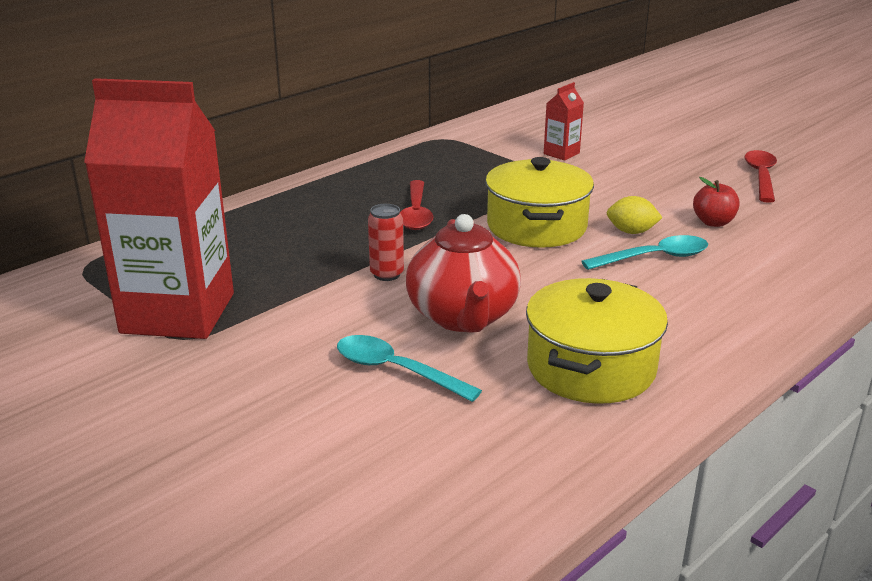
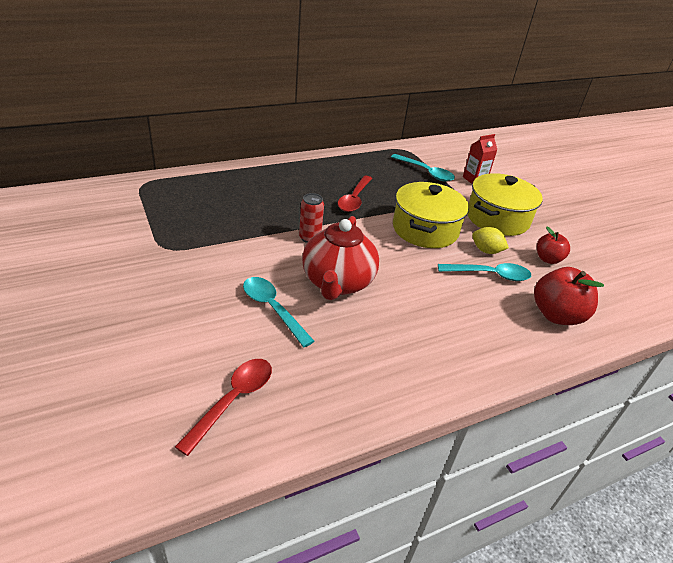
camera: 15 degrees right, 10 degrees up
(178, 313) = (173, 230): red carton -> none
(491, 159) = (426, 172): none -> turquoise spoon
(591, 368) = (396, 346): yellow pot -> yellow pot (497, 218)
(761, 176) = (604, 232): red spoon -> red spoon (233, 400)
(763, 281) = (556, 315): none -> red apple

